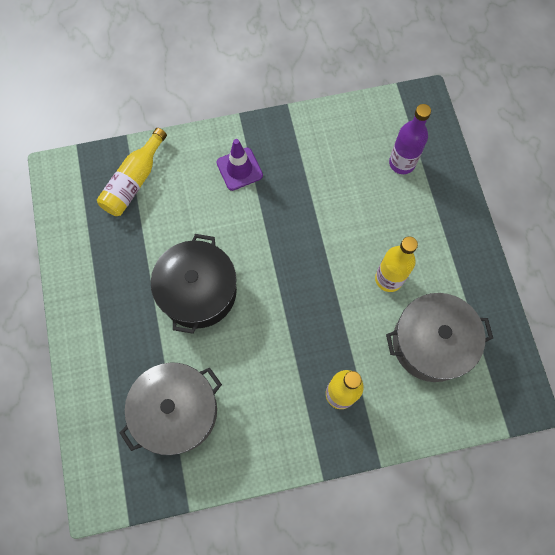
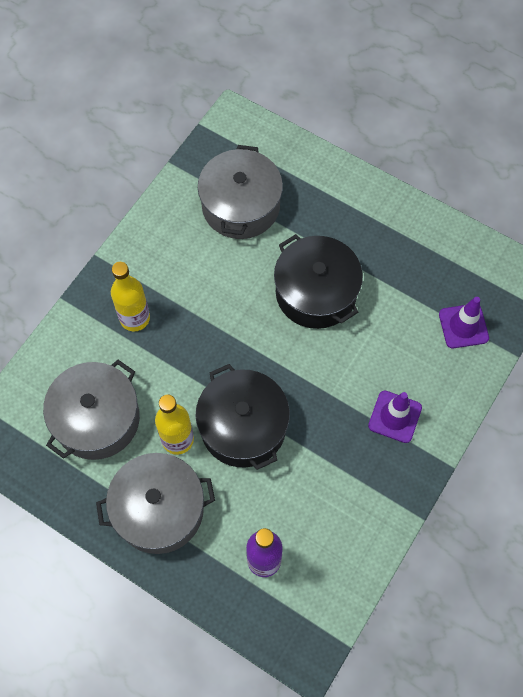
camera: 135 degrees right, 5 degrees down
(134, 181) = (463, 326): yellow bottle -> purple traffic cone
(338, 248) = (243, 426): none -> black pot
(440, 246) = (159, 509): none -> grey pot

